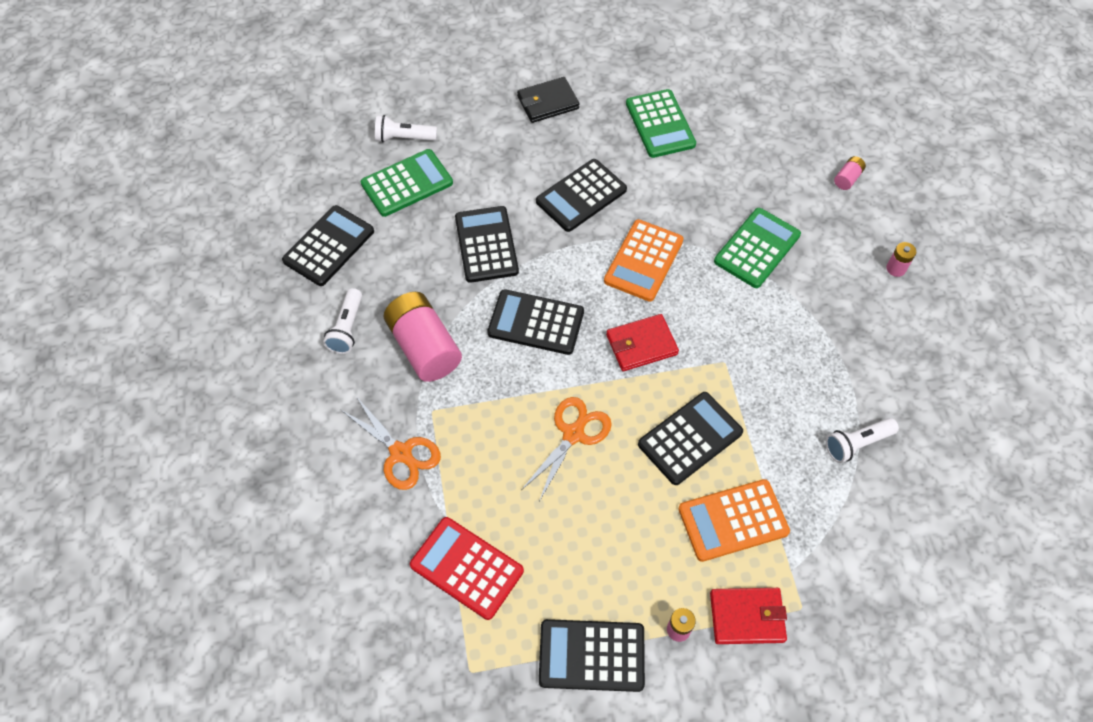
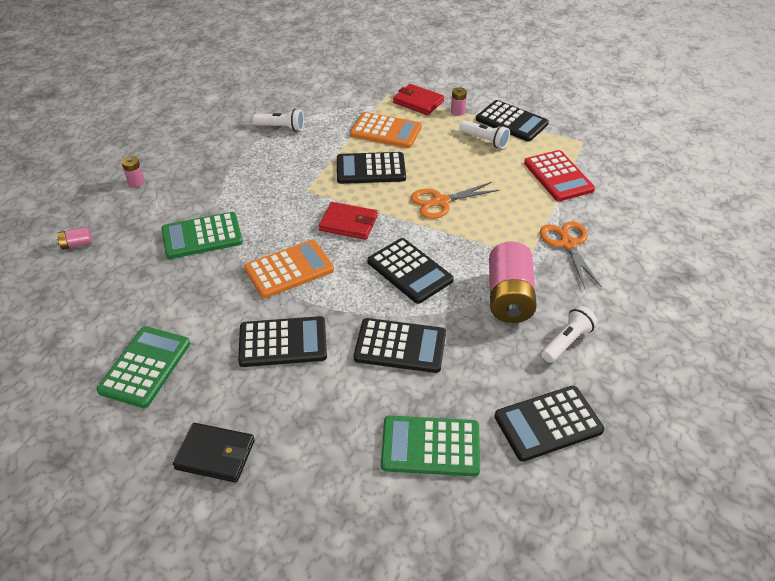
camera: 145 degrees left, 15 degrees down
(404, 138) = (397, 505): white flashlight -> white flashlight (484, 140)
(486, 245) = (400, 346): black calculator -> black calculator turned 105 degrees counterclockwise

